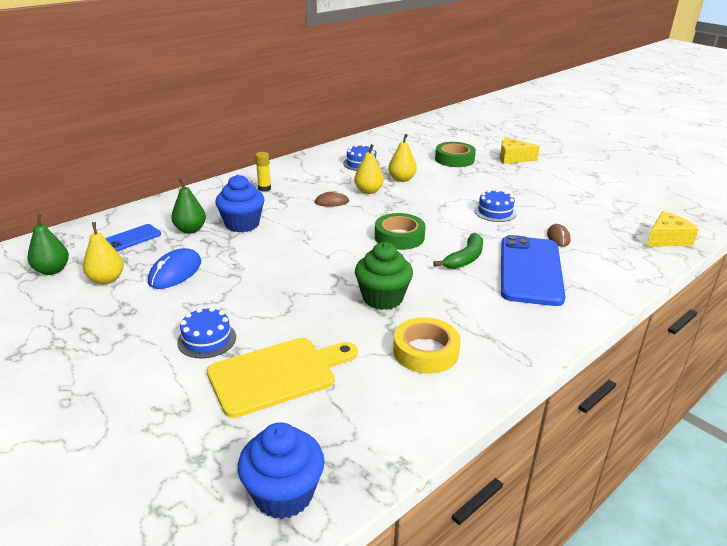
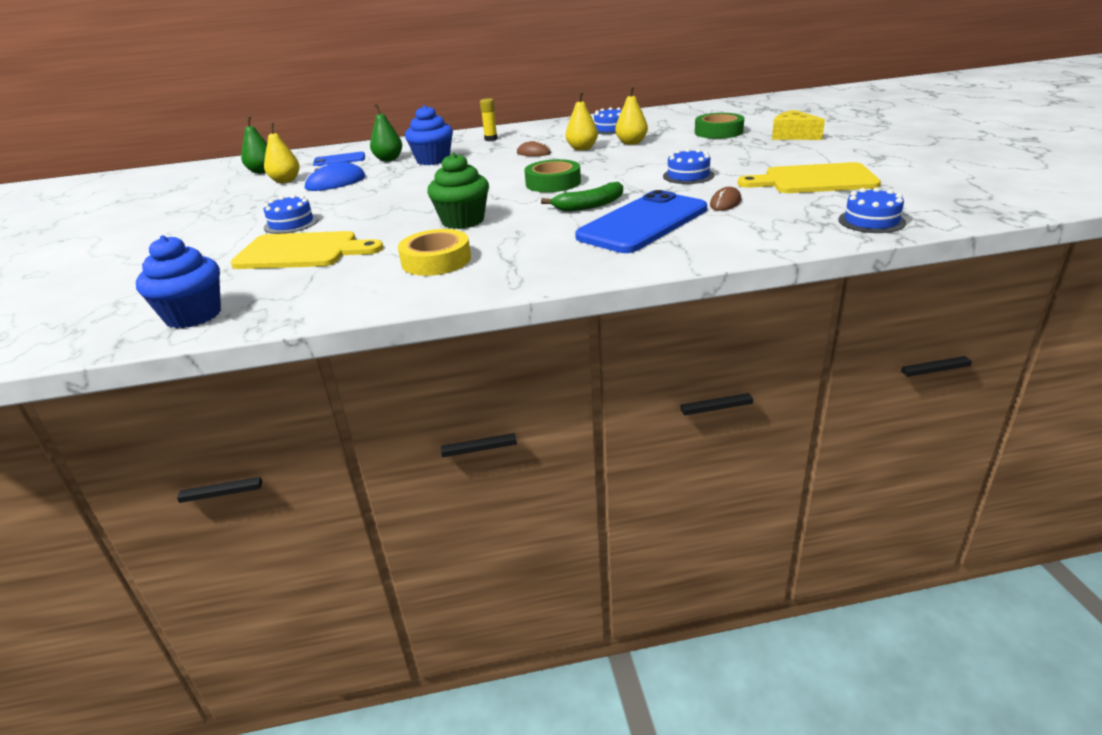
camera: 35 degrees right, 0 degrees up
(585, 204) = (814, 180): none -> yellow cutting board
(666, 239) = (871, 221): yellow cheese -> blue cake

